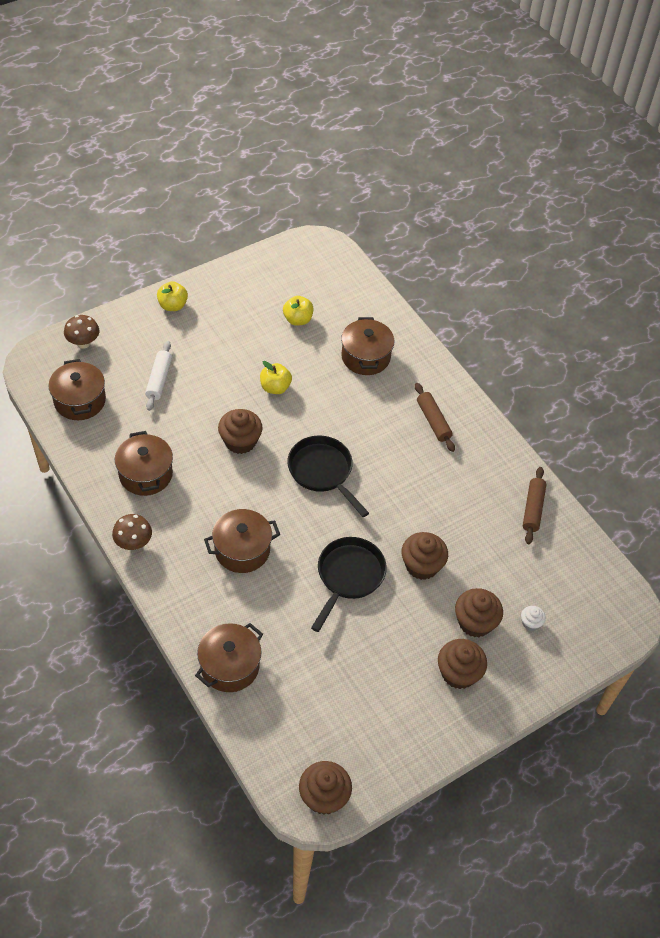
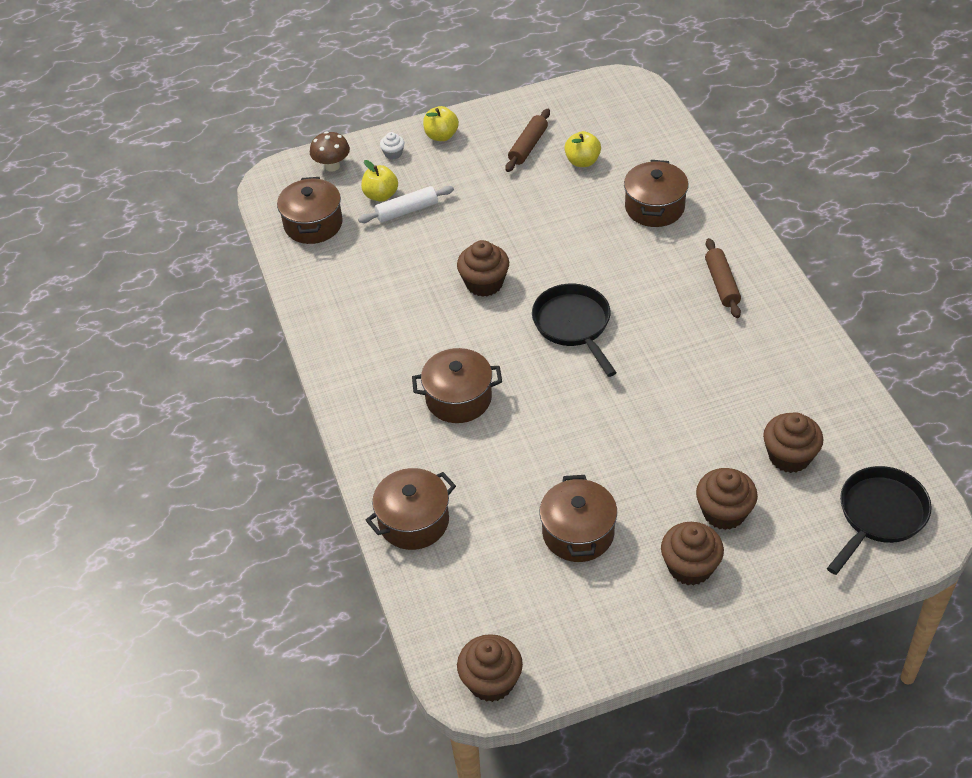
camera: 20 degrees right, 5 degrees down
(133, 543) = (336, 377): brown mushroom -> none
(146, 474) = (367, 307): brown pot -> brown pot (578, 533)
(159, 380) = (407, 211): white rolling pin -> white rolling pin turned 45 degrees clockwise
(275, 387) = (539, 230): yellow apple -> yellow apple (381, 195)
(348, 576) = (578, 442): black pan -> black pan (879, 515)
(422, 565) = (671, 441): brown cupcake -> brown cupcake (789, 456)
(530, 623) = (795, 522): white cupcake -> white cupcake (393, 153)
(533, 509) = (826, 394): brown rolling pin -> brown rolling pin (528, 146)

